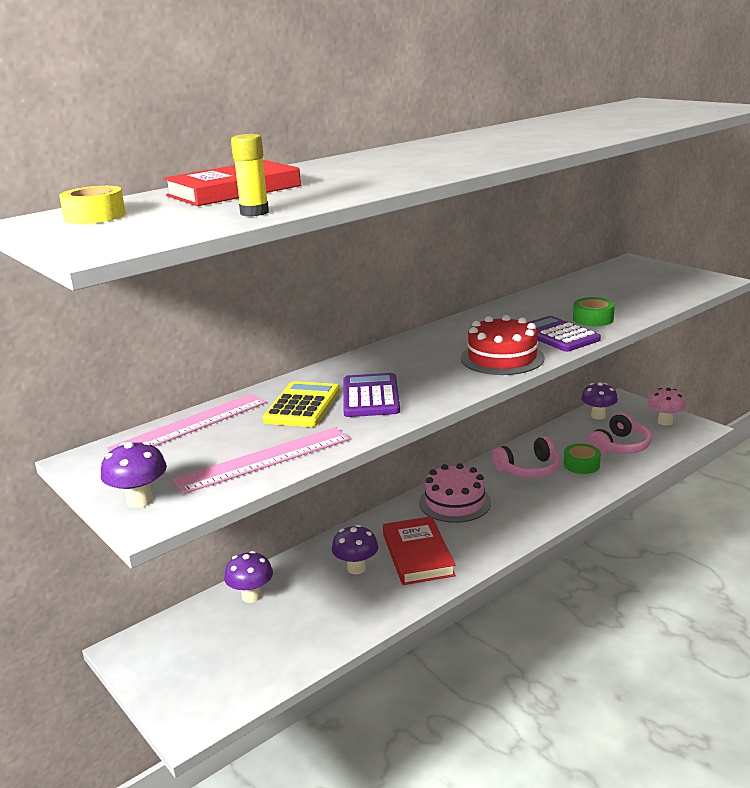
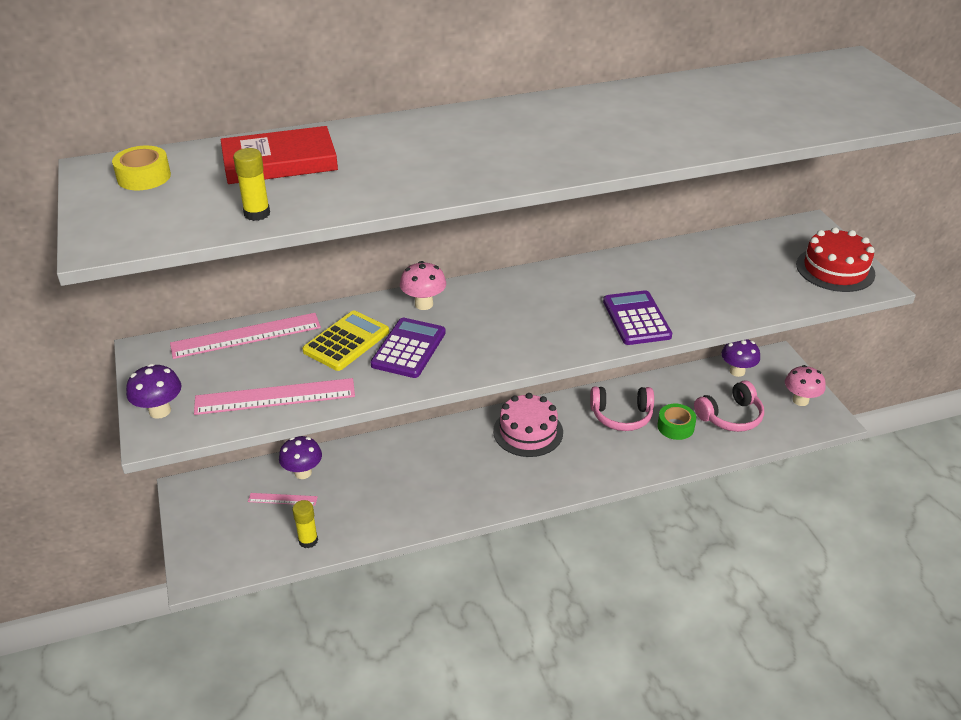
camera: 20 degrees right, 15 degrees up
(244, 625) = (282, 499): none -> pink ruler
(298, 653) = (308, 540): none -> yellow glue stick
(355, 366) = (424, 304): none -> pink mushroom
(356, 568) = (400, 474): purple mushroom -> none
(418, 554) = (459, 478): red book -> none
(502, 358) = (559, 334): red cake -> red cake (835, 269)
(593, 319) = (690, 305): green tape -> none

